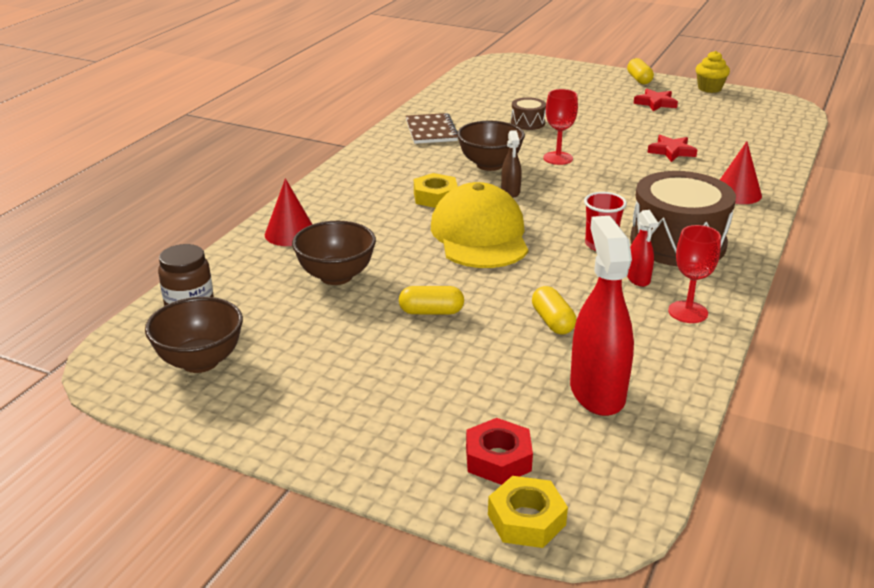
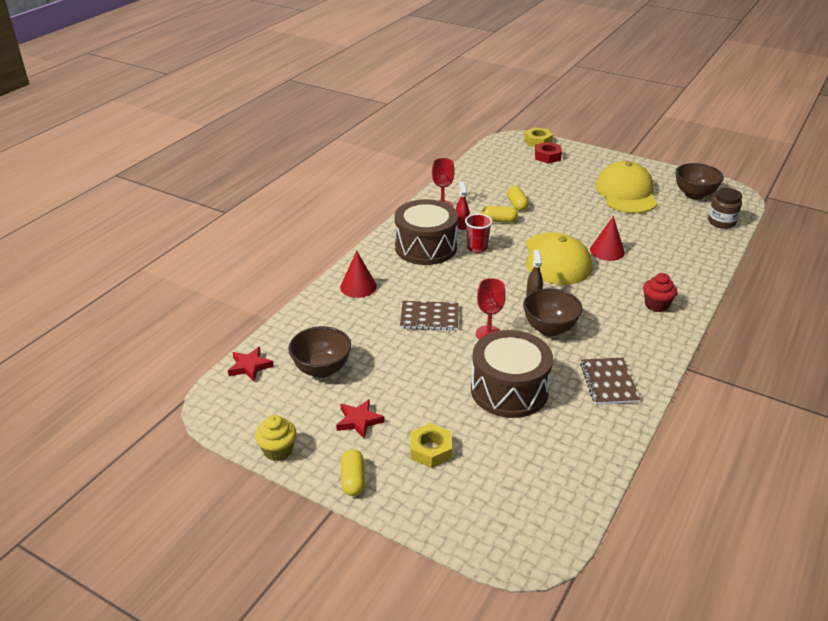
camera: 175 degrees left, 5 degrees up
(290, 233) = (689, 267): red cone -> red cone (607, 251)
(336, 276) = (644, 235): brown bowl -> brown bowl (322, 369)
(337, 358) = (626, 193): none -> yellow cap
(356, 190) = (656, 305): none -> red cupcake
(431, 312) = (583, 212): yellow capsule -> yellow capsule (499, 220)
(435, 197) = (592, 294): yellow nut -> yellow nut (430, 450)
(527, 123) = (509, 390): brown drum -> brown drum, size x2.18
(597, 392) = (501, 175): red spray bottle -> none
(630, 169) = (429, 317): none -> brown notebook
(671, 151) = (383, 337): red star -> red star (250, 366)

